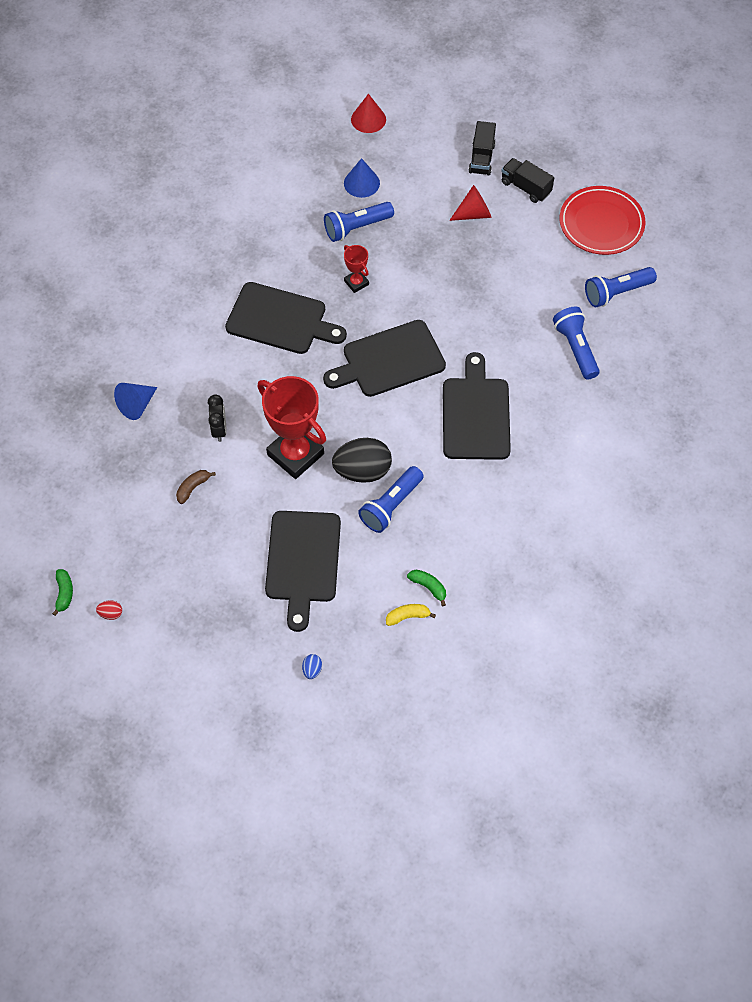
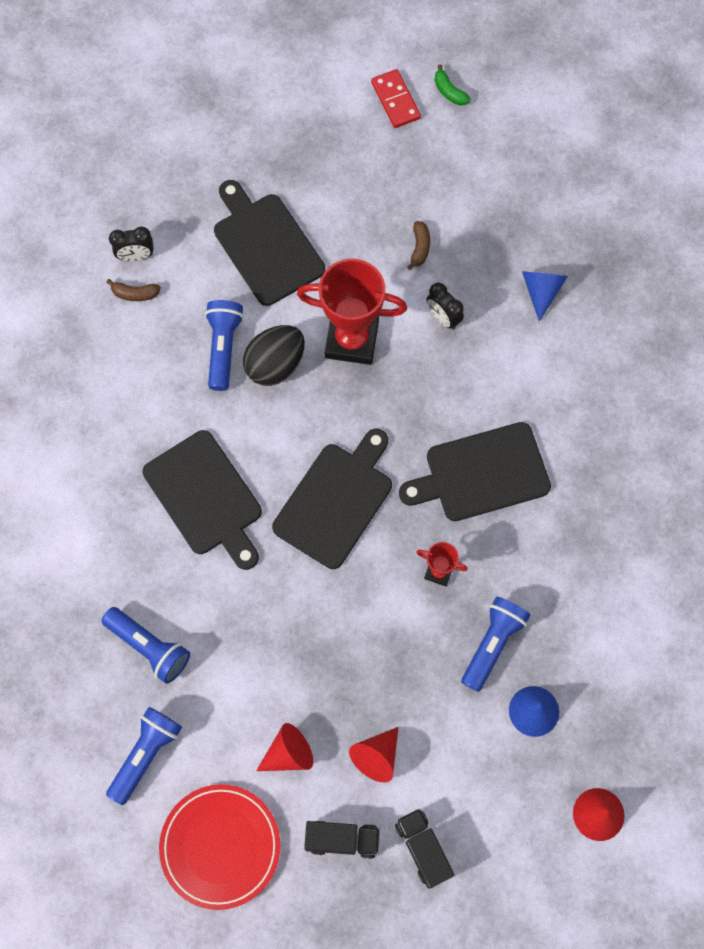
camera: 145 degrees right, 10 degrees up
(111, 613) = (395, 100): red egg -> red domino
(312, 670) = (187, 161): blue egg -> none
(408, 616) = (136, 256): yellow banana -> black clock
(428, 587) = (135, 294): green banana -> brown banana
(526, 244) = (288, 753): none -> red cone

